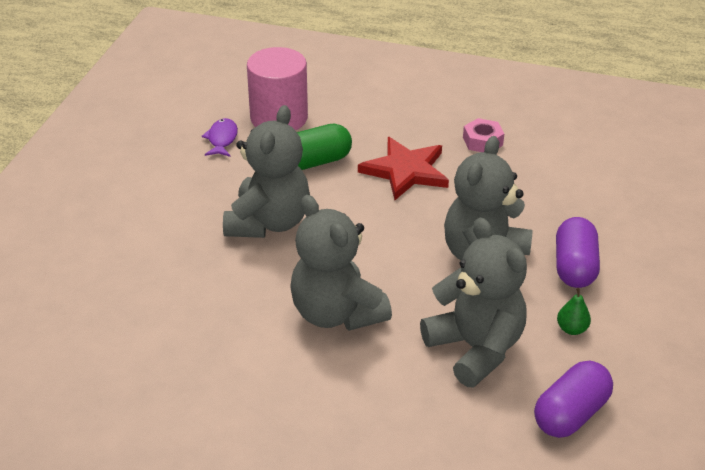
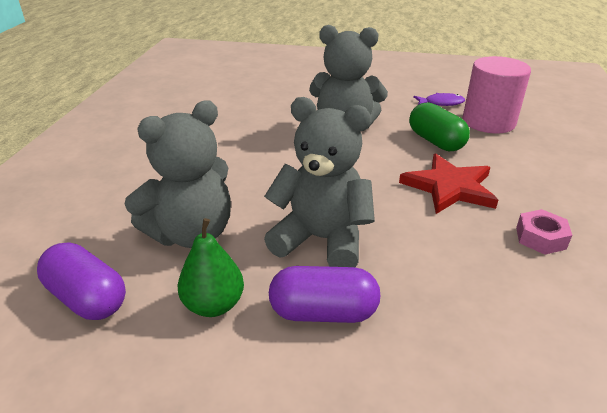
camera: 85 degrees right, 5 degrees down
(336, 313) = (240, 161): grey teddy bear -> none
(571, 329) = (214, 305): green pear -> green pear, size x1.63

